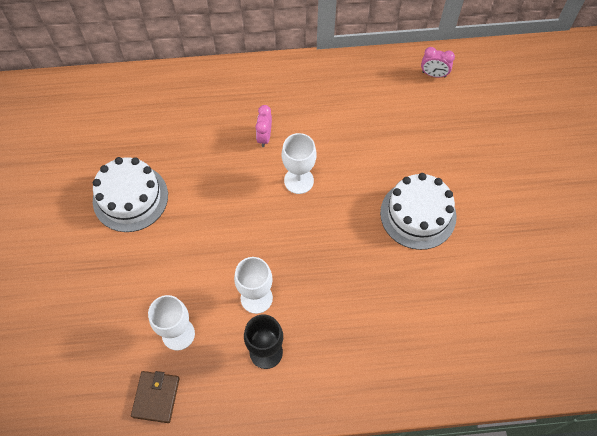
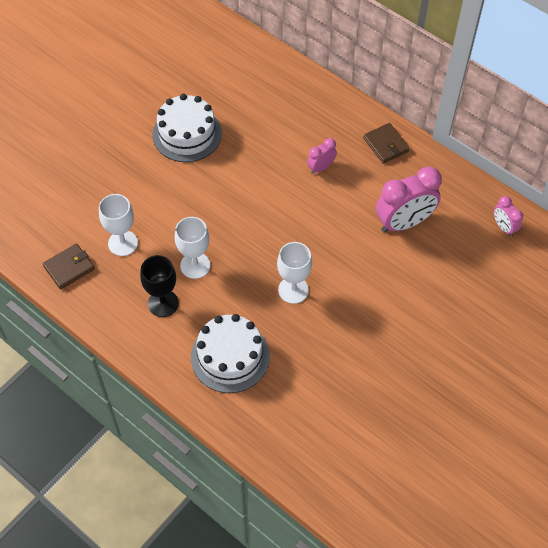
camera: 45 degrees right, 5 degrees down
(291, 80) = (386, 145): none -> brown wallet
(298, 180) = (311, 216): white goblet -> white goblet (293, 290)
(368, 128) = (404, 223): none -> pink clock
(418, 214) = (370, 311): white cake -> white cake (230, 356)

